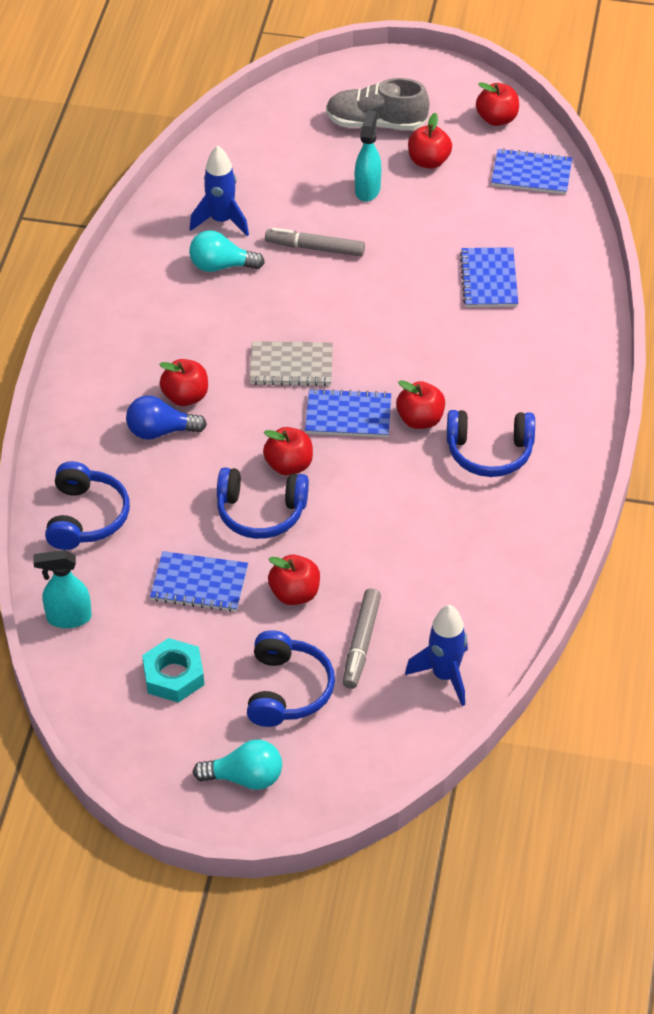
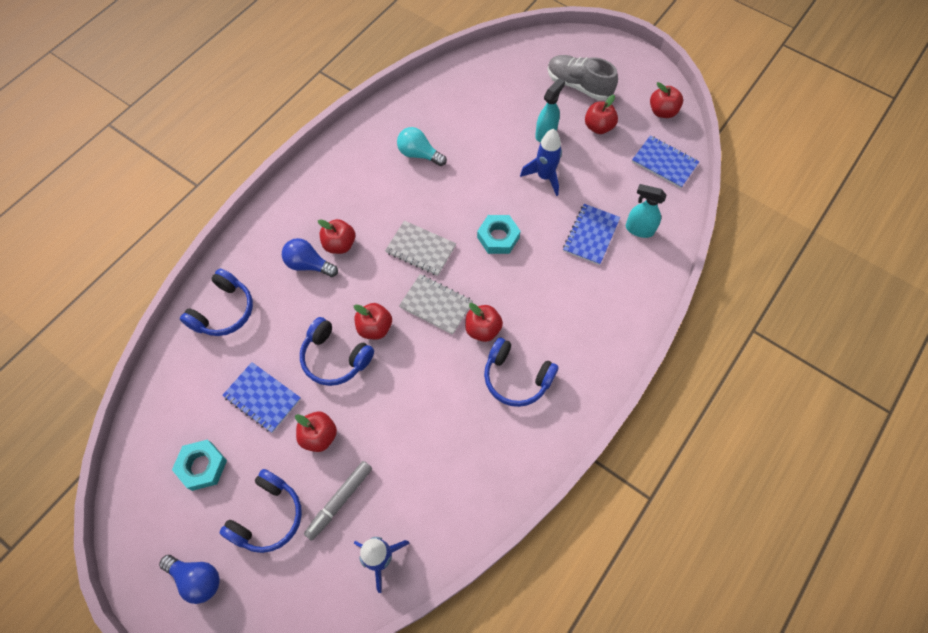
camera: 25 degrees right, 15 degrees up
(68, 618) = (165, 386): turquoise spray bottle -> turquoise spray bottle (639, 229)
(221, 221) = (438, 121): blue rocket -> blue rocket (544, 177)
(245, 777) = (197, 579): turquoise light bulb -> blue light bulb
(315, 248) = (487, 164): grey marker -> none
(348, 416) = (436, 305): blue notebook -> grey notebook
(379, 320) = (498, 237): none -> turquoise nut

